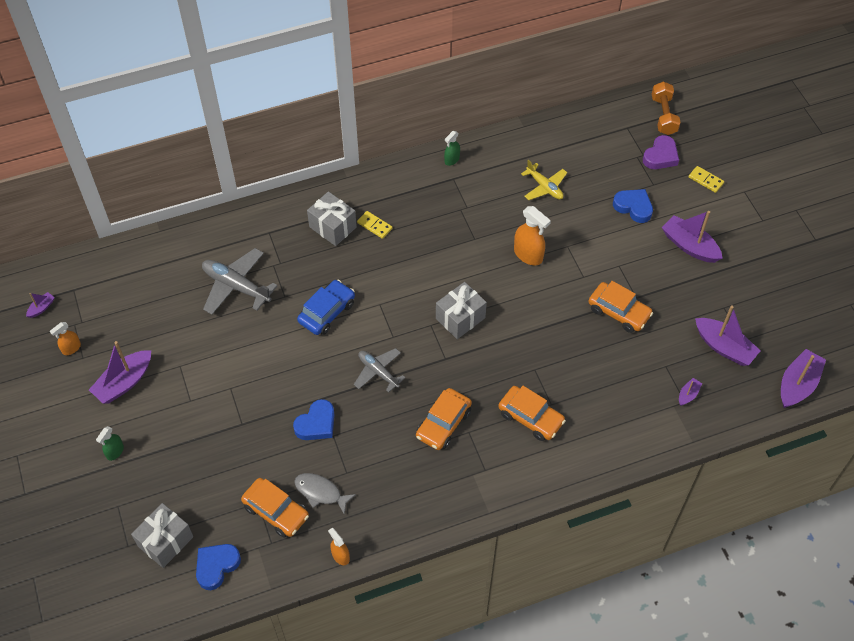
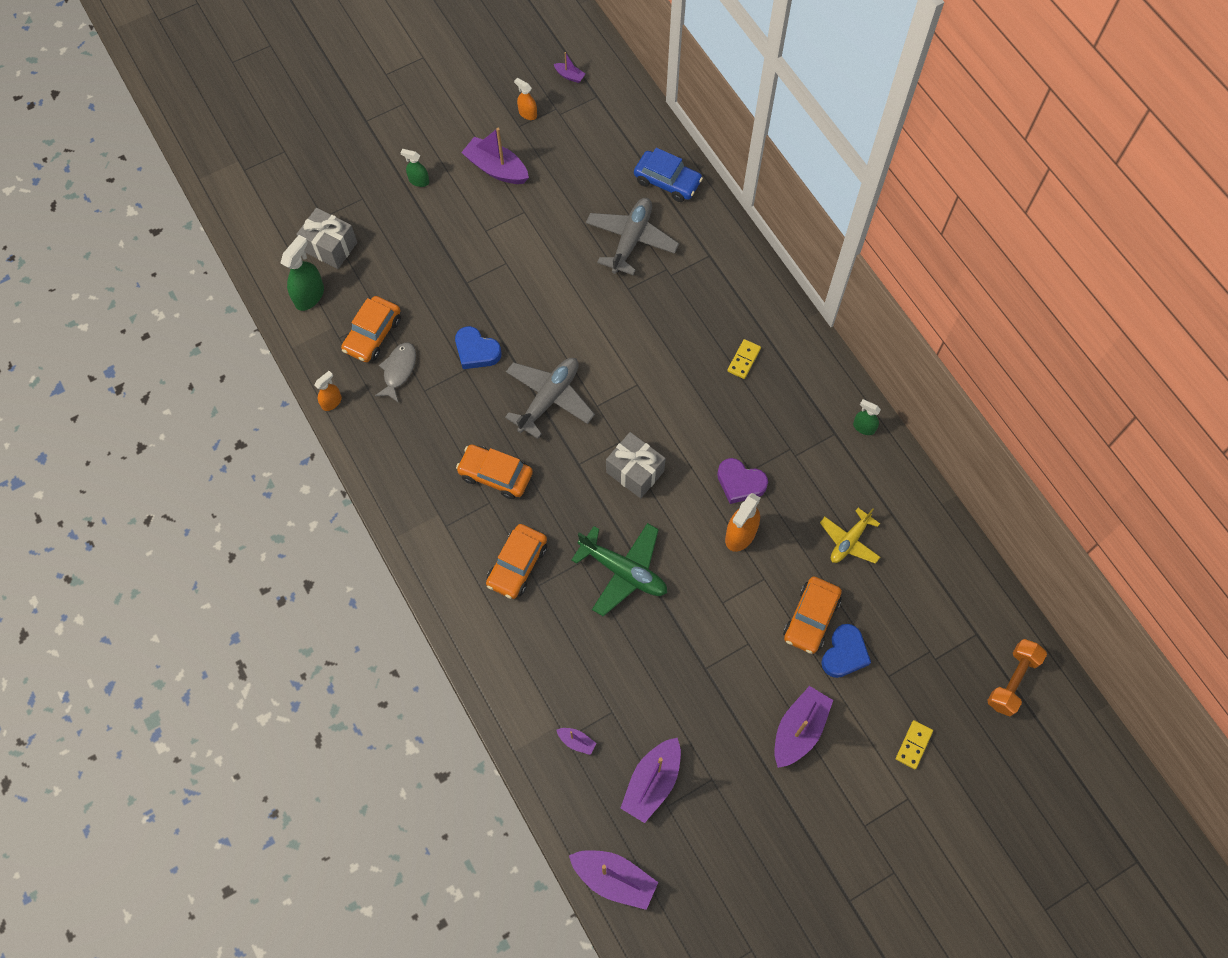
camera: 80 degrees right, 10 degrees up
(216, 566) = (309, 296): blue heart -> green spray bottle
(327, 312) = (615, 334): blue car -> blue car (667, 181)
(332, 227) = (731, 317): grey gift -> none
(378, 372) = (549, 399): grey plane -> grey plane, size x1.54
(547, 340) = (623, 571): none -> green plane
(619, 312) = (679, 649): orange car -> orange car (811, 618)
(660, 156) = (939, 682): purple heart -> purple heart (740, 483)
(663, 115) = (1012, 681): orange dumbbell -> orange dumbbell turned 45 degrees counterclockwise

